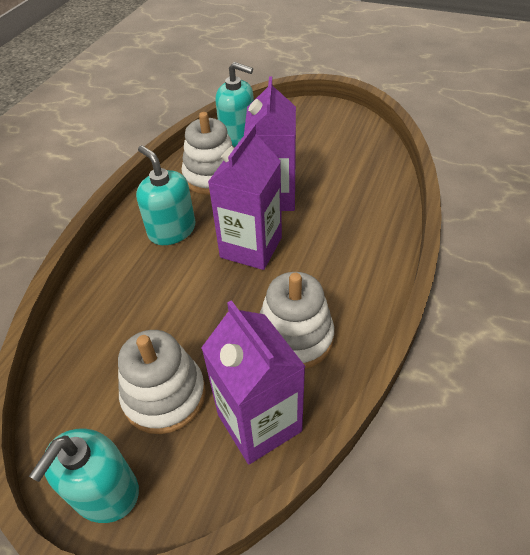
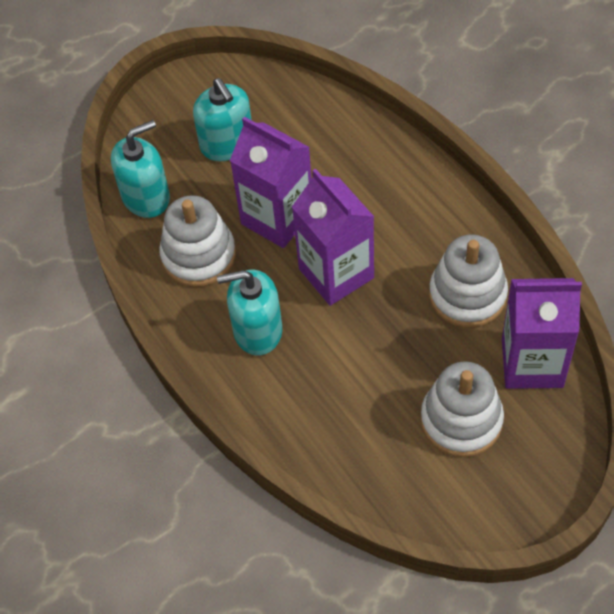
camera: 55 degrees left, 10 degrees up
(105, 492) = (524, 498): turquoise soap dispenser -> turquoise soap dispenser (227, 143)

